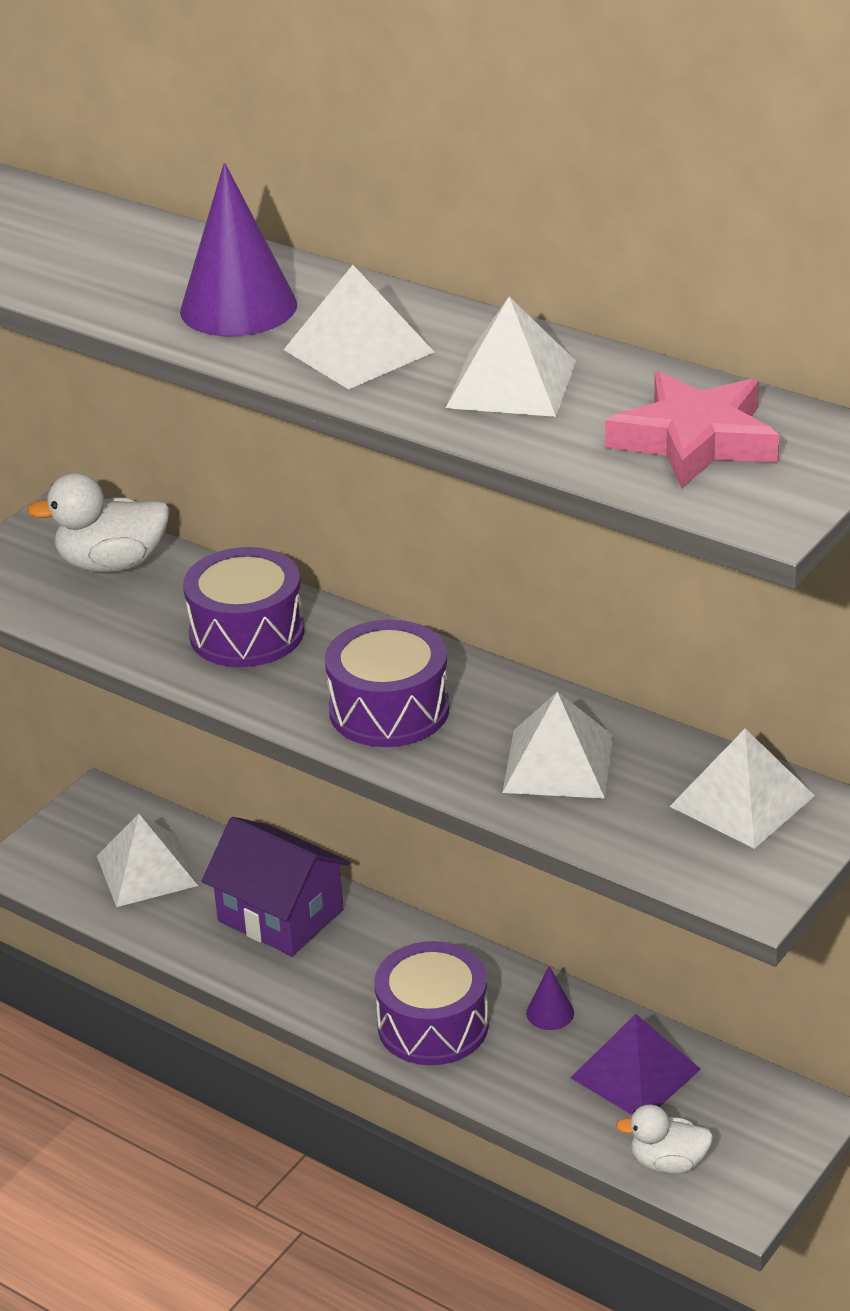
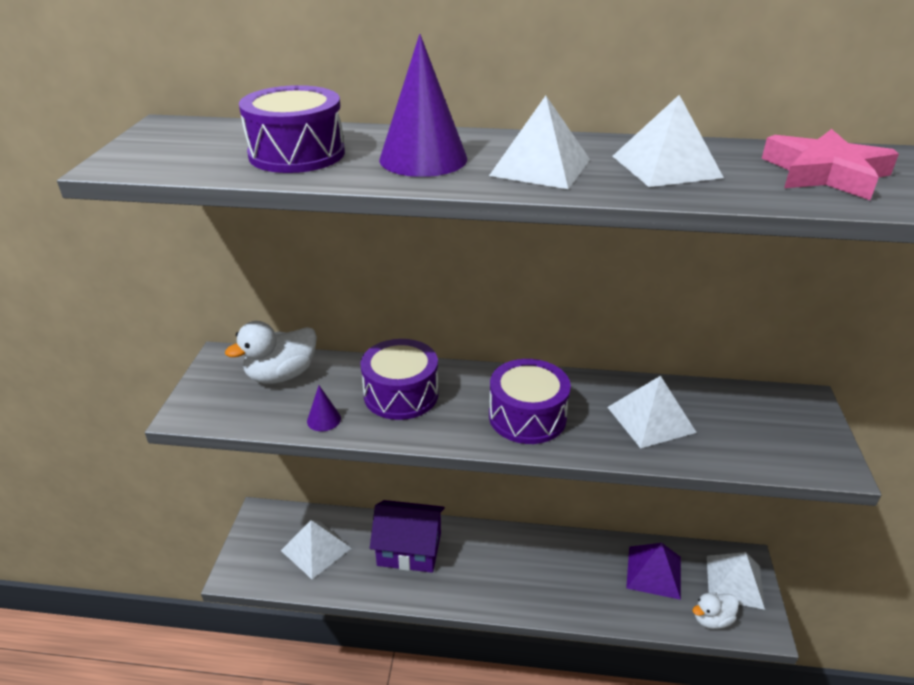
camera: 30 degrees left, 0 degrees up
(433, 1025) = (536, 585): purple drum -> purple drum (297, 154)
(550, 1013) = (587, 553): purple cone -> purple cone (324, 419)
(742, 801) = (763, 410): white pyramid -> white pyramid (734, 581)

